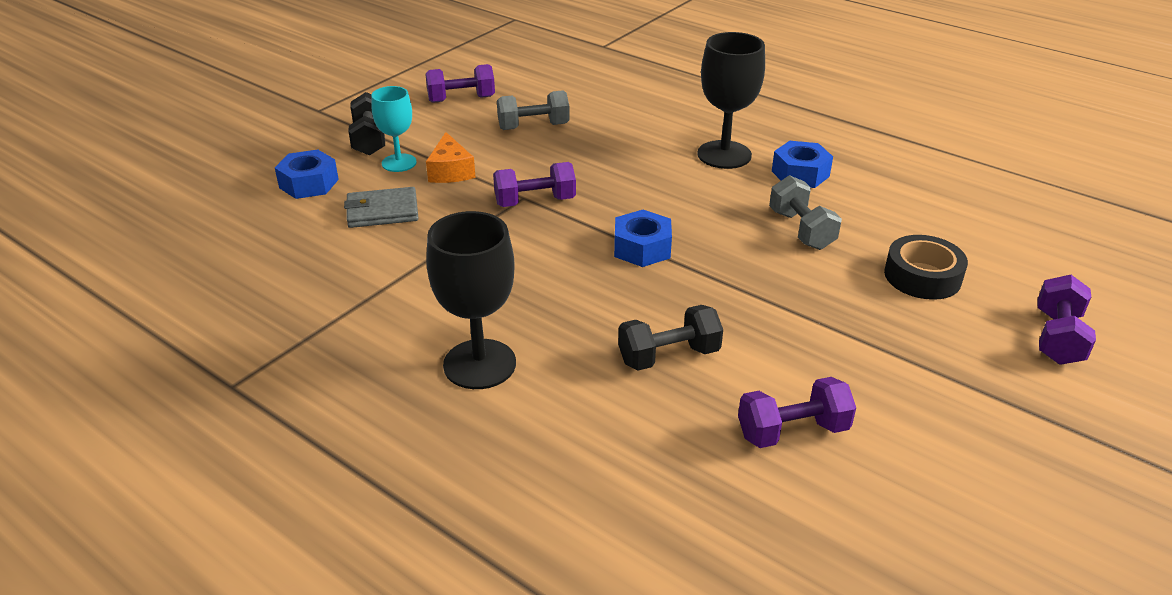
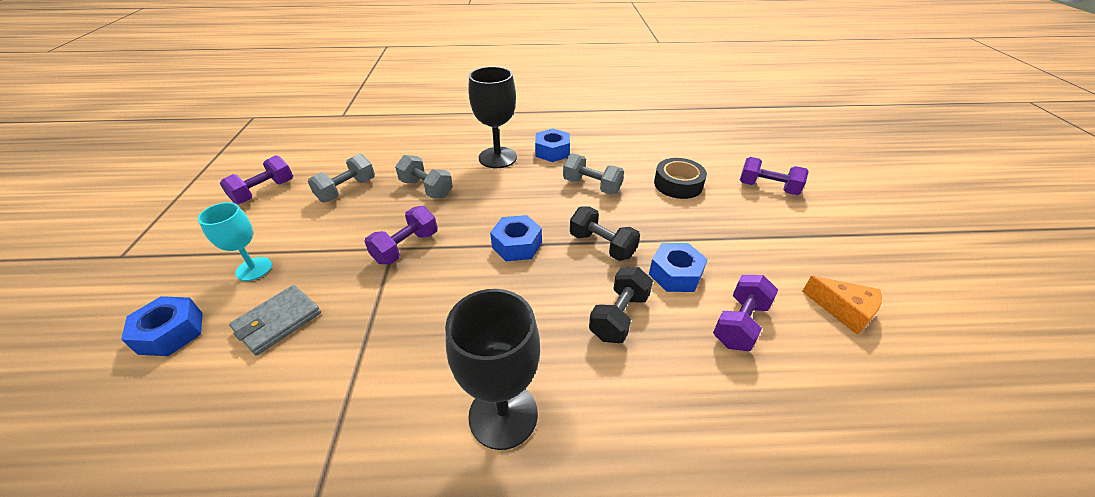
camera: 40 degrees left, 5 degrees up
(370, 140) = (204, 260): black dumbbell -> black dumbbell (602, 245)
(450, 171) = (310, 254): orange cheese -> orange cheese (843, 310)
(610, 156) = (426, 189): none -> grey dumbbell
(782, 355) = (675, 274): none -> blue nut
(1057, 338) = (767, 188): purple dumbbell -> purple dumbbell turned 45 degrees counterclockwise

